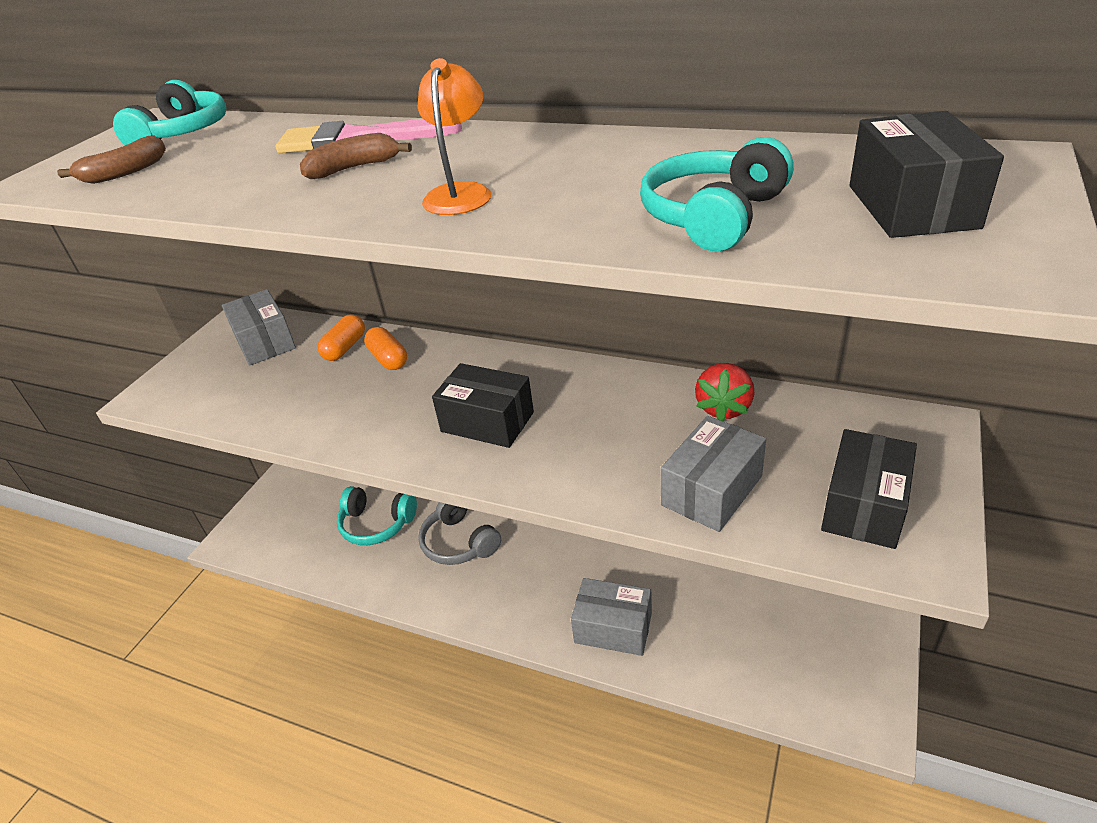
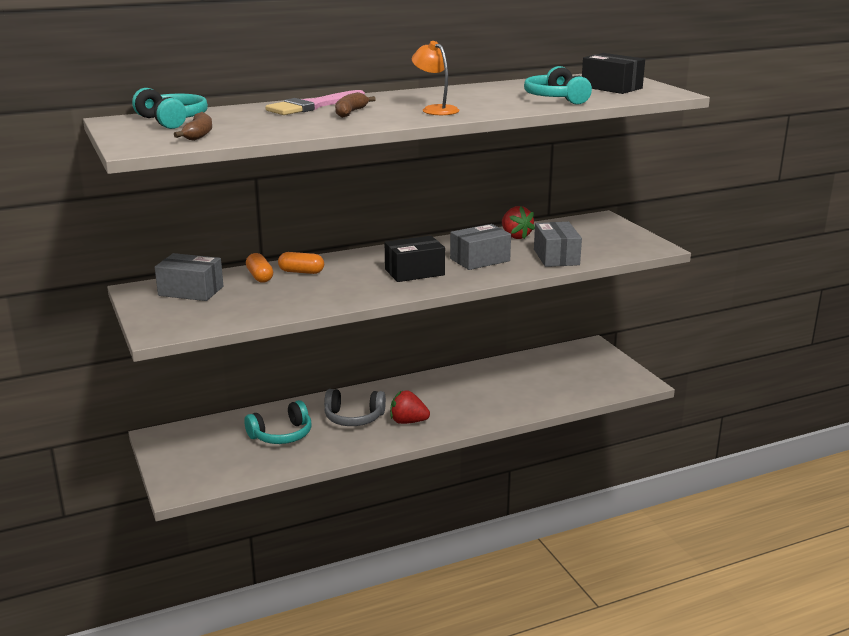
camera: 50 degrees left, 15 degrees down
(498, 585) = (408, 422): none -> red strawberry
(613, 628) = (495, 407): grey box -> grey box (480, 260)
(864, 506) = (615, 243): black box -> none

